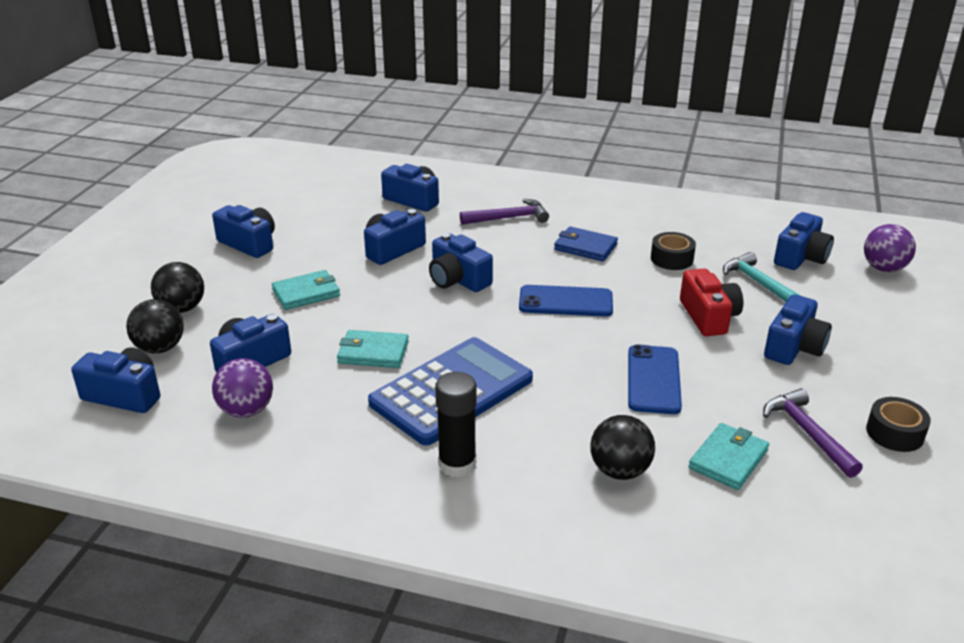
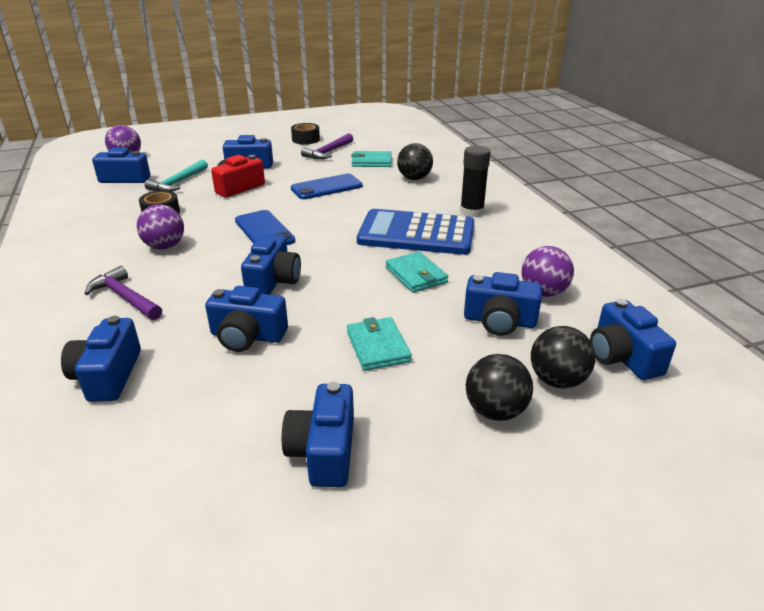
camera: 125 degrees left, 0 degrees up
(306, 293) = (378, 346): turquoise wallet -> turquoise wallet turned 45 degrees clockwise
(585, 247) = (165, 246): blue wallet -> purple ball

